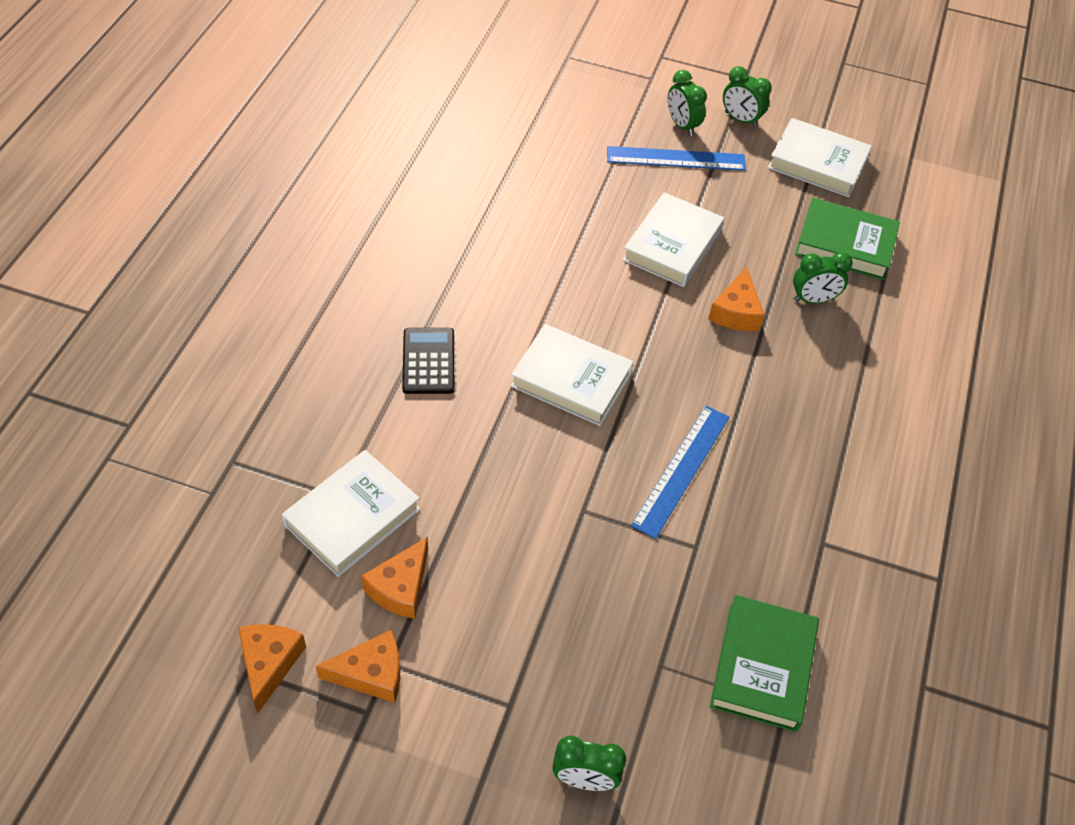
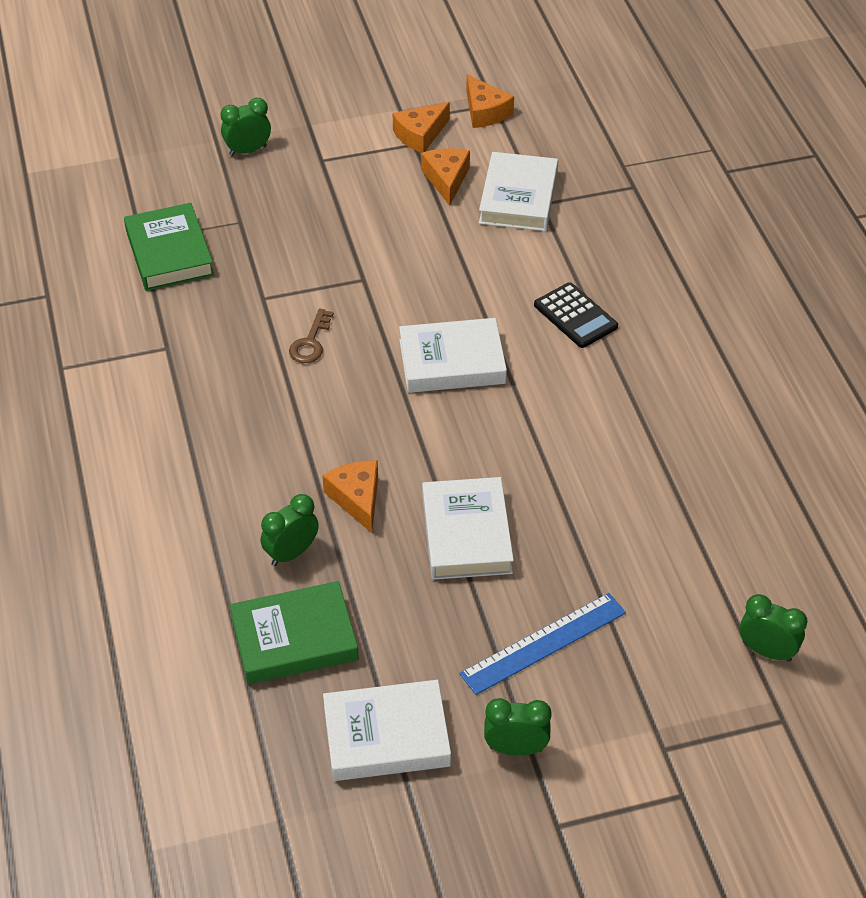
camera: 150 degrees right, 5 degrees down
(682, 125) = (573, 695): green clock -> green clock (767, 651)
(682, 470) = (311, 342): blue ruler -> brown key

